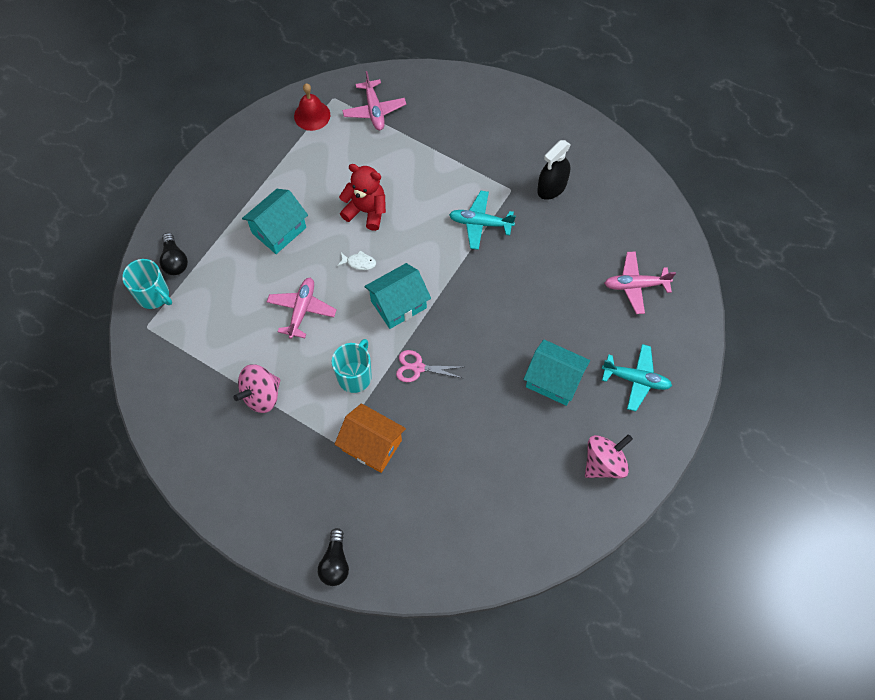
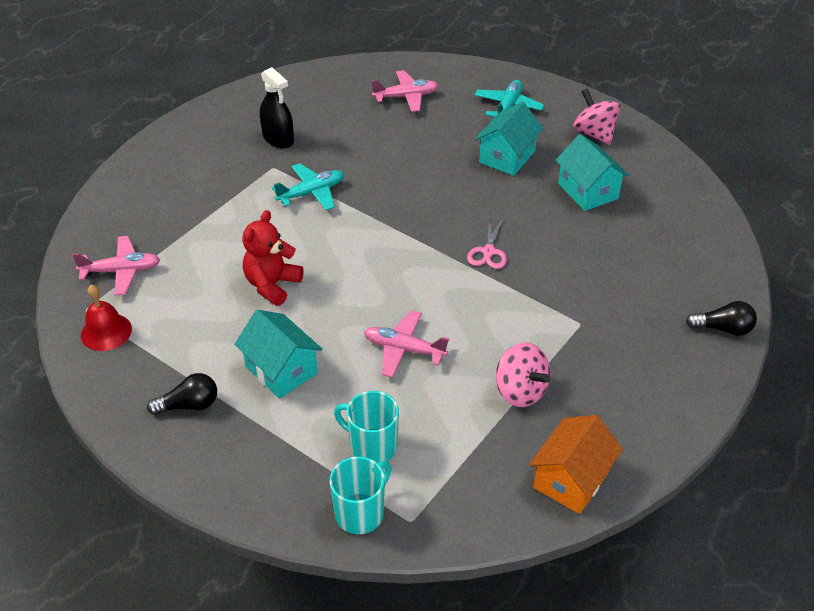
camera: 85 degrees left, 20 degrees down
(175, 261) = (307, 488): black light bulb -> black light bulb (189, 405)
(355, 376) = (496, 304): turquoise mug -> turquoise mug (372, 446)
(359, 262) = (344, 294): white fish -> none
(372, 445) = (583, 293): orange house -> orange house (571, 479)
(398, 304) = (407, 263): turquoise house -> turquoise house (588, 191)
(480, 223) = (311, 193): turquoise plane -> turquoise plane turned 135 degrees counterclockwise
(635, 285) = (406, 97): pink plane -> pink plane turned 105 degrees counterclockwise

